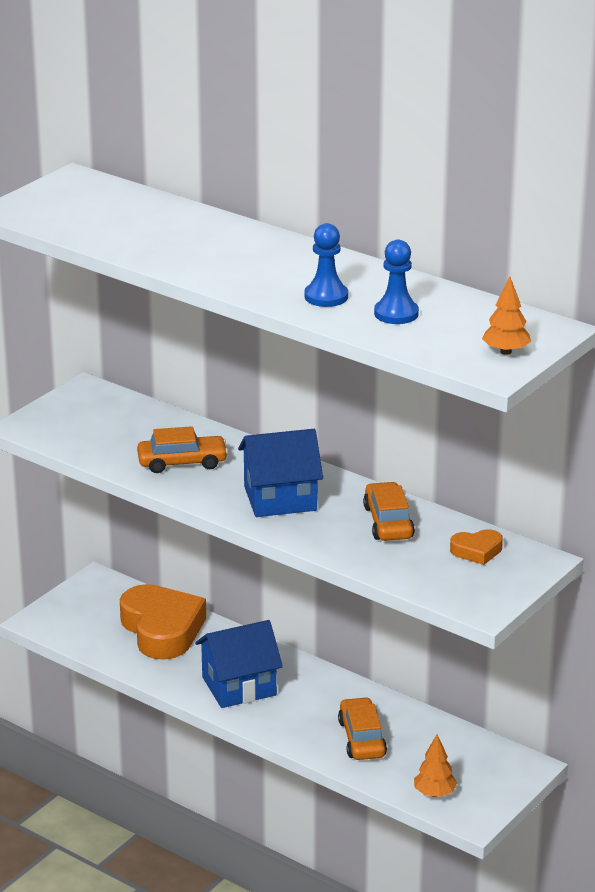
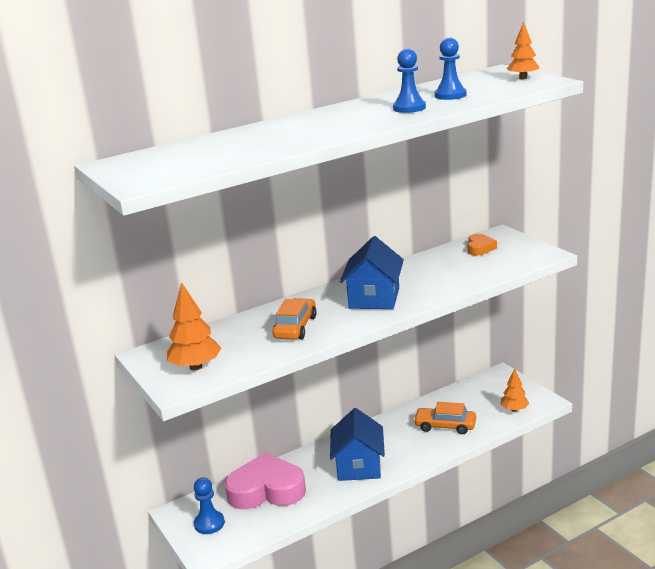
camera: 65 degrees left, 5 degrees down
(70, 425) = (195, 367): none -> orange tree
(87, 607) = (209, 523): none -> blue pawn
(162, 629) = (266, 490): orange heart -> pink heart
(388, 522) = (429, 268): orange car -> none

